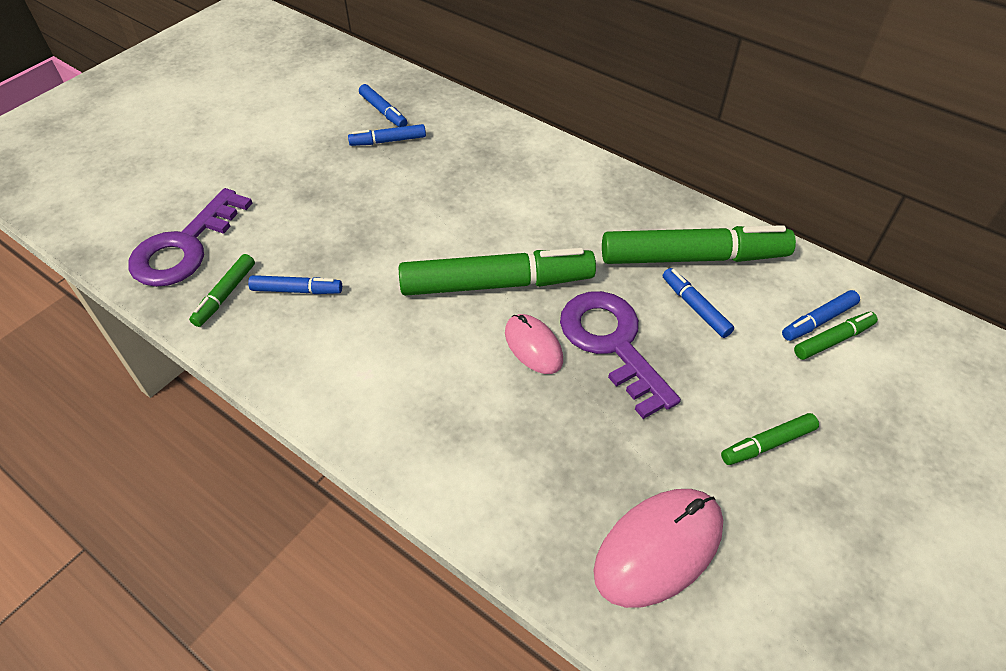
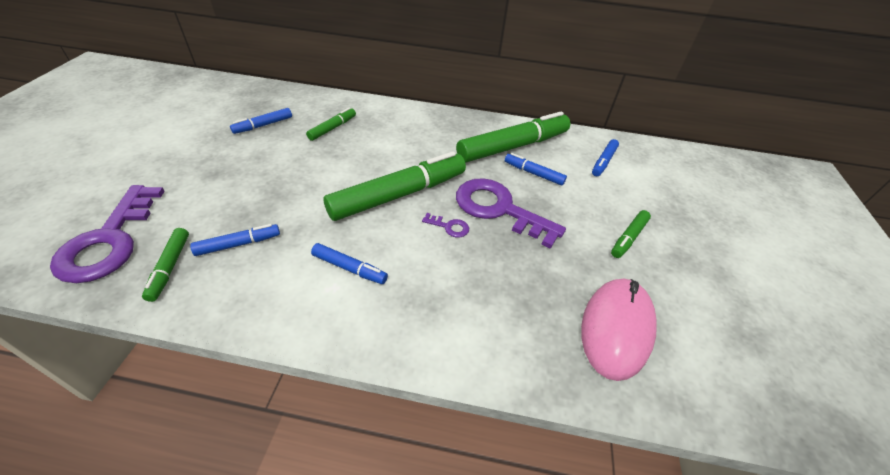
camera: 30 degrees left, 5 degrees down
(383, 111) = (249, 108): blue marker -> blue marker (349, 268)
(533, 346) = (449, 227): pink mouse -> purple key
(833, 340) = (618, 169): green marker -> green marker (332, 128)

